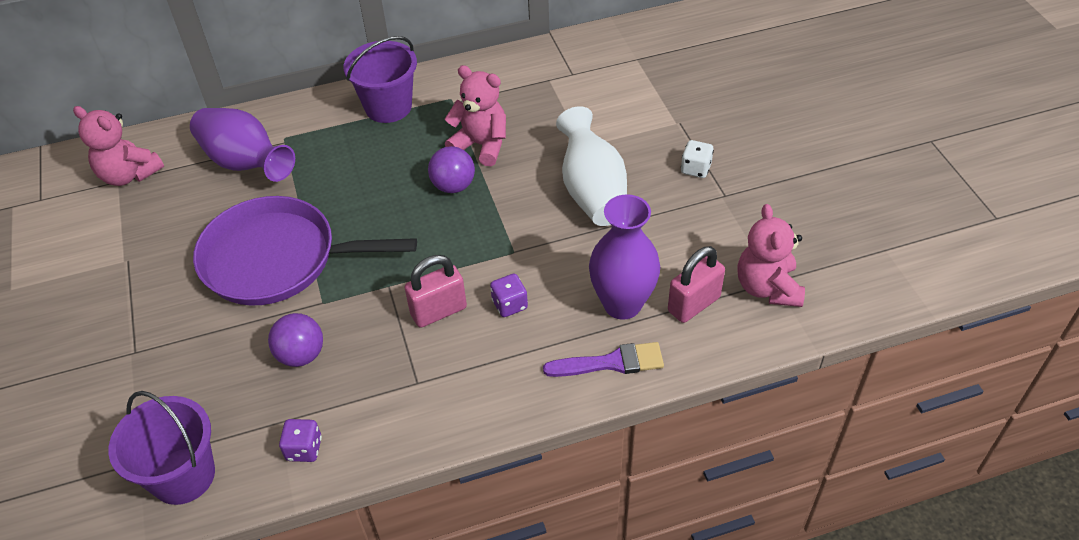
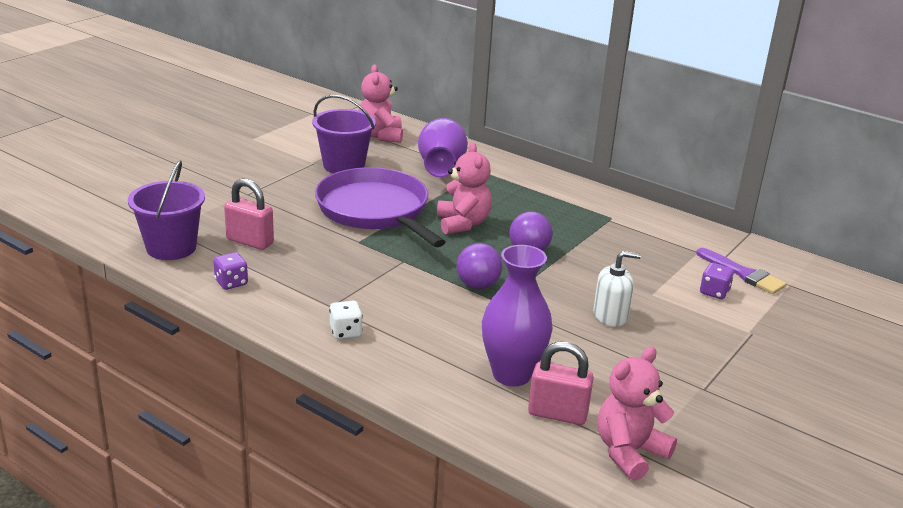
camera: 50 degrees right, 20 degrees down
(301, 355) = (306, 251): purple ball -> purple ball (477, 285)
(388, 107) = (565, 197): purple bucket -> purple bucket (344, 166)
(438, 311) = (404, 290): pink padlock -> pink padlock (250, 241)
(481, 145) = (585, 248): pink teddy bear -> pink teddy bear (462, 224)
(509, 304) = (447, 319): purple dice -> purple dice (714, 292)
(592, 191) = (610, 316): white vase -> white soap dispenser
(610, 363) = (445, 390): purple brush -> purple brush (743, 274)
(695, 169) = (711, 361): white dice -> white dice (345, 332)

